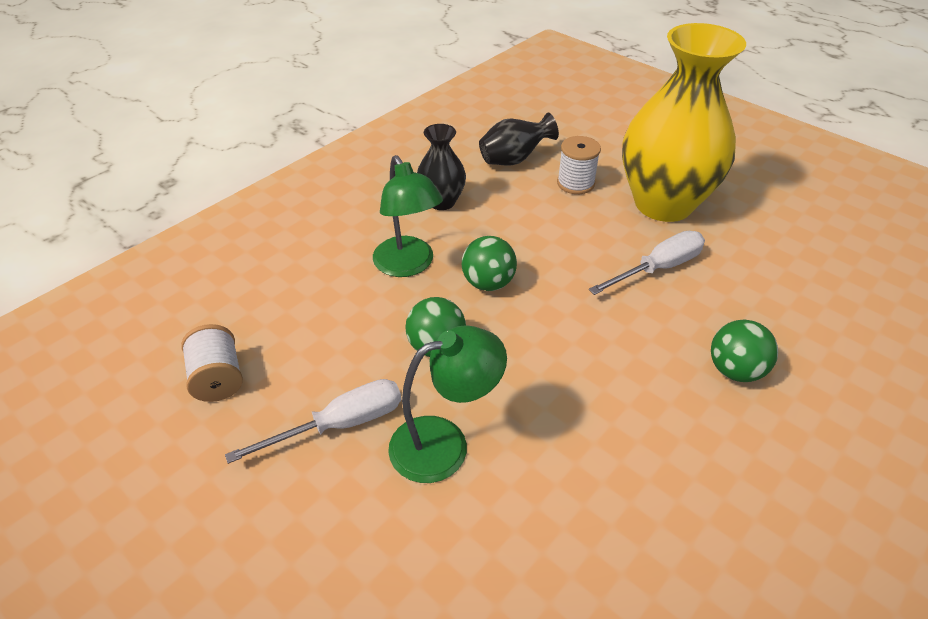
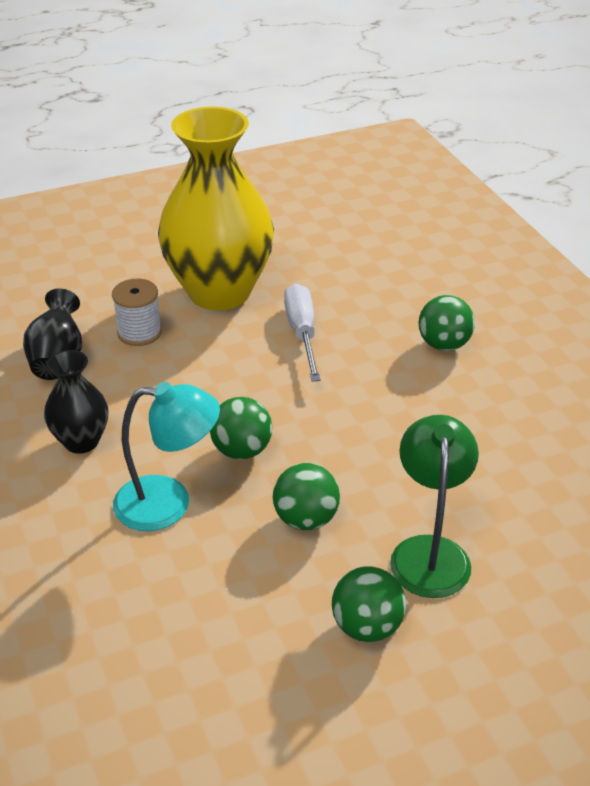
camera: 65 degrees left, 5 degrees down
(218, 378) = (238, 726): white spool -> none
(340, 424) = (367, 626): white screwdriver -> green ball
(408, 265) = (169, 503): green lamp -> turquoise lamp

